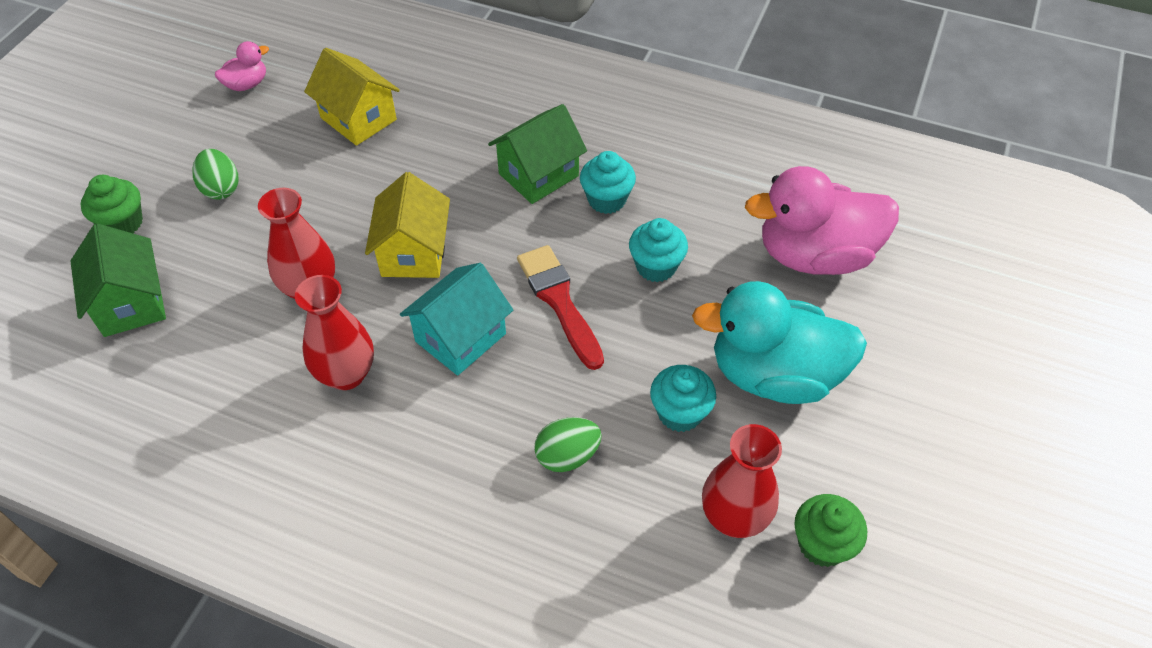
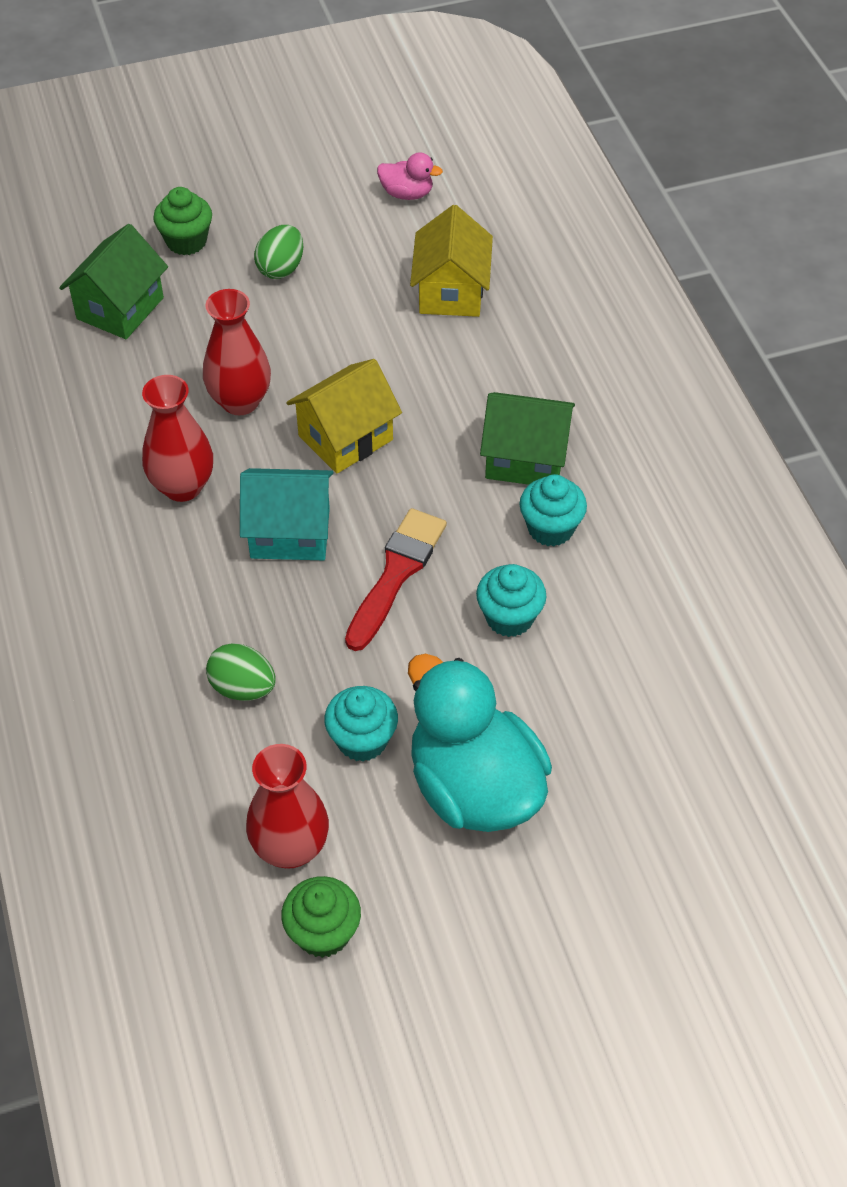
camera: 50 degrees right, 0 degrees up
(815, 255) = (657, 734): pink duck -> none

